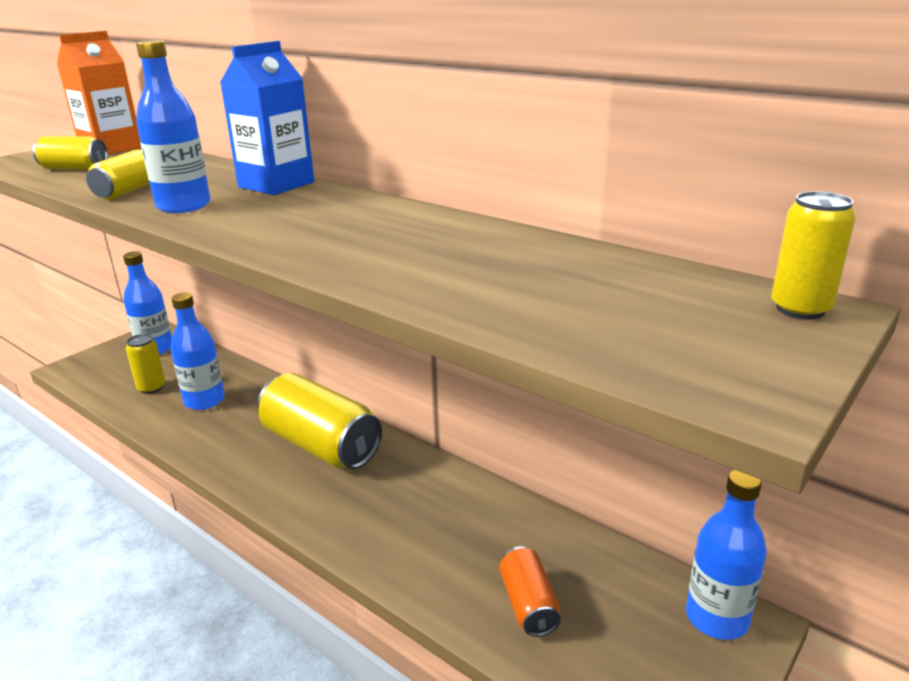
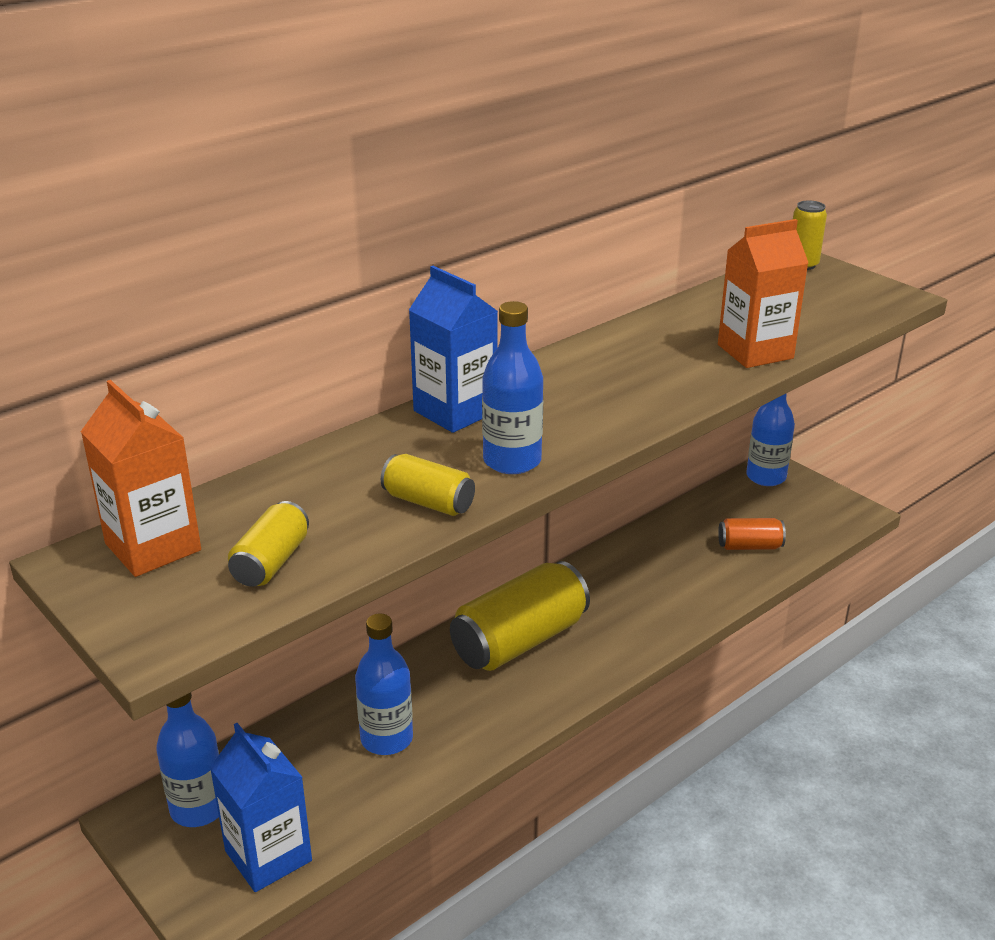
camera: 80 degrees left, 5 degrees up
(105, 377) = (268, 856): none -> blue carton
(151, 388) = (326, 796): yellow can -> none
(439, 285) = (755, 351): none -> orange carton

